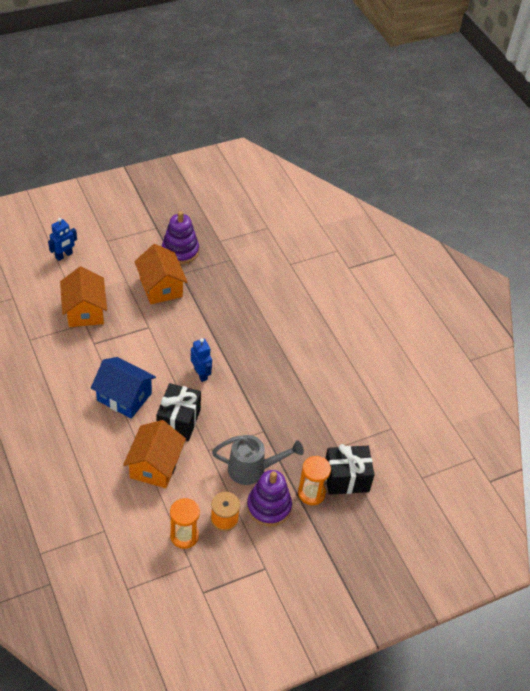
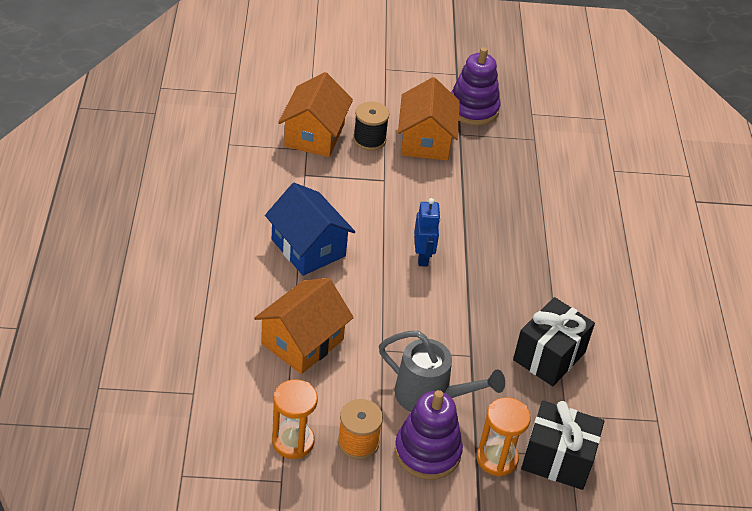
camera: 25 degrees right, 5 degrees down
(64, 255) = (323, 68): blue robot -> none
(123, 300) = (369, 139): none -> black spool
(179, 421) = (362, 301): black gift -> black gift (549, 356)

